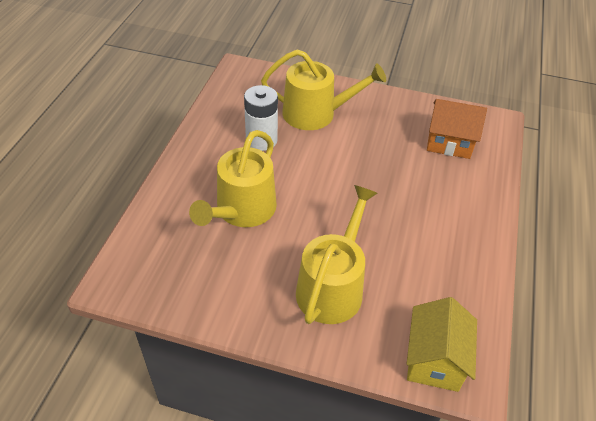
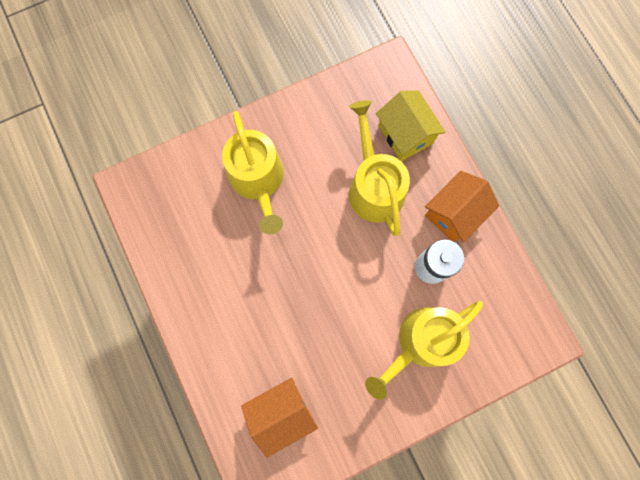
camera: 140 degrees right, 30 degrees up
(207, 154) = (454, 213): none -> orange house
(434, 360) = (157, 183): yellow house -> yellow house (405, 134)

